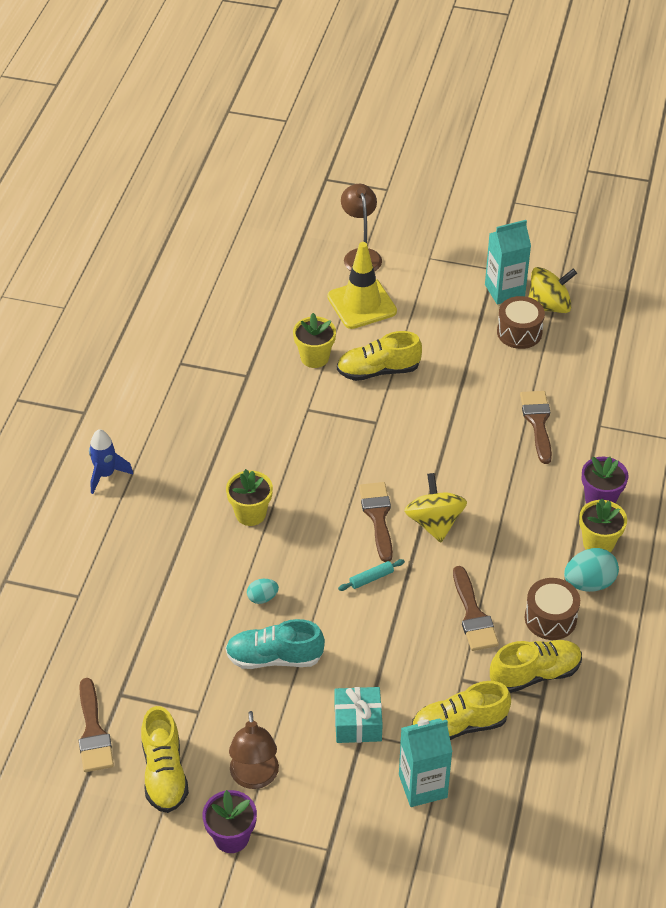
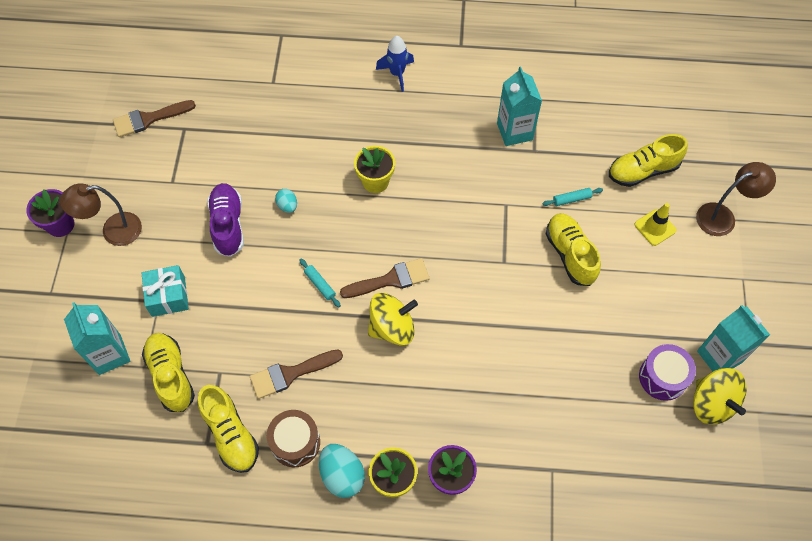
camera: 80 degrees right, 15 degrees up
(164, 773) = (115, 170): yellow shoe -> yellow shoe (643, 171)
(218, 387) = (514, 131): none -> turquoise carton
(274, 657) = (228, 225): turquoise shoe -> purple shoe
(314, 357) = (571, 199): yellow flower pot -> turquoise rolling pin
(362, 304) = (655, 227): yellow traffic cone -> yellow traffic cone, size x0.57
(519, 332) = (662, 377): brown drum -> purple drum
(537, 422) = (540, 408): brown brush -> none

